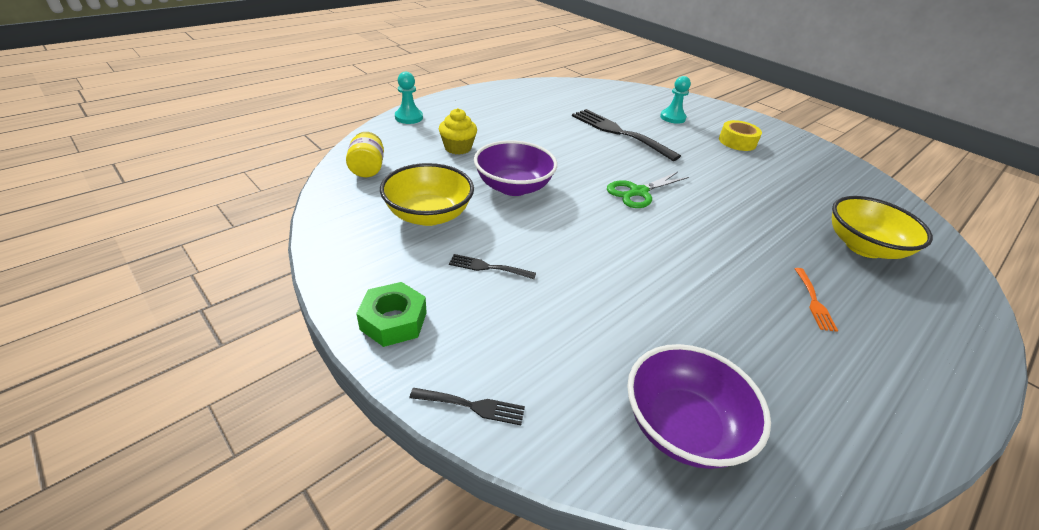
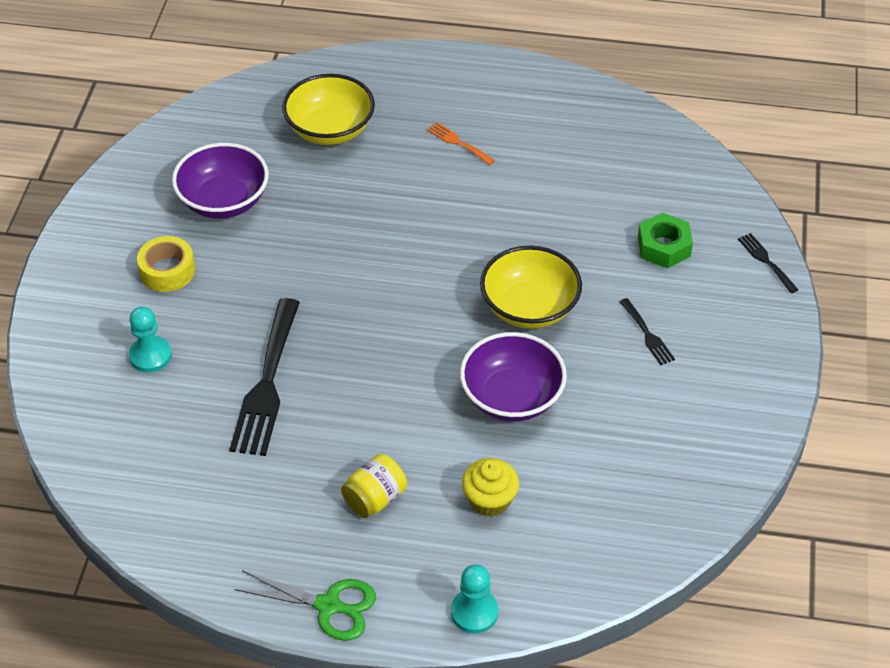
camera: 125 degrees left, 10 degrees up
(367, 168) = (626, 537): yellow jar -> yellow jar (375, 498)
(393, 321) = (762, 345): green nut -> green nut (663, 247)
(429, 215) = (634, 423): yellow bowl -> yellow bowl (529, 307)
(638, 192) = (405, 301): green scissors -> green scissors (328, 606)
(683, 427) = (665, 170): purple bowl -> purple bowl (224, 201)
(814, 301) = (458, 143): orange fork -> orange fork turned 105 degrees counterclockwise

